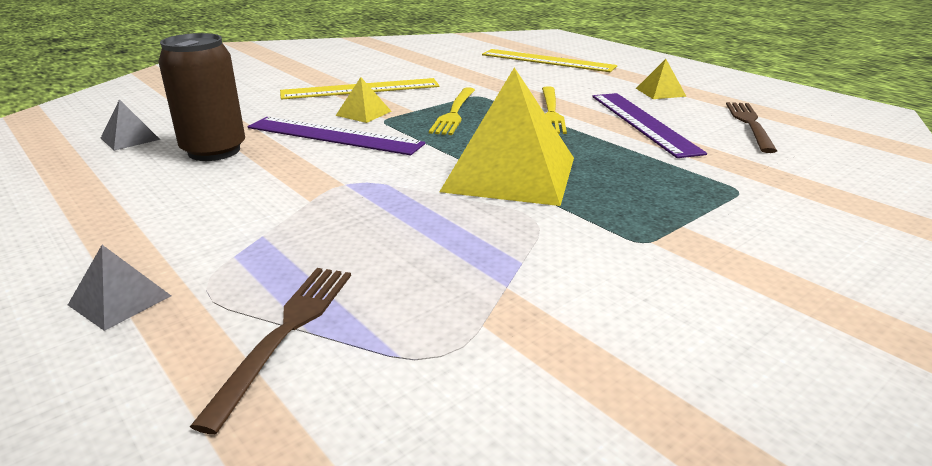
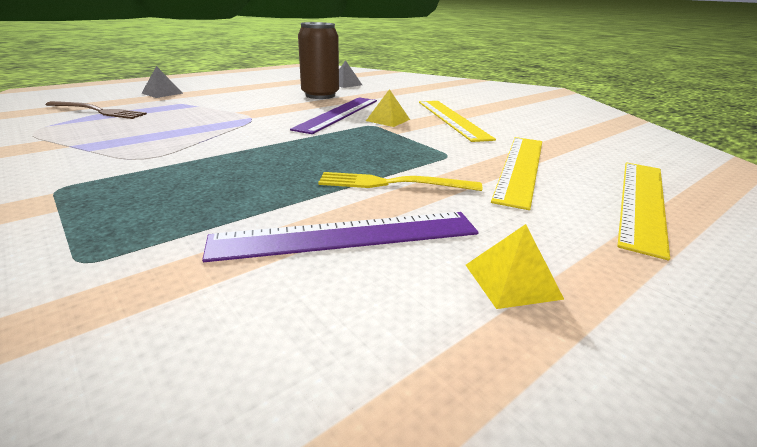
camera: 90 degrees right, 0 degrees up
(454, 113) = (389, 144): yellow fork -> none
(500, 78) = (520, 168): none -> yellow ruler
(510, 174) = (231, 155): yellow pyramid -> none
(750, 124) = (317, 355): brown fork -> none

